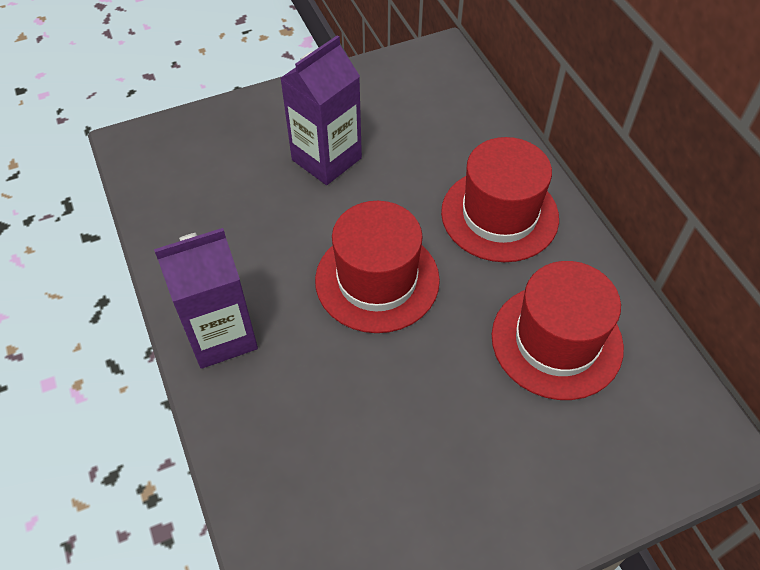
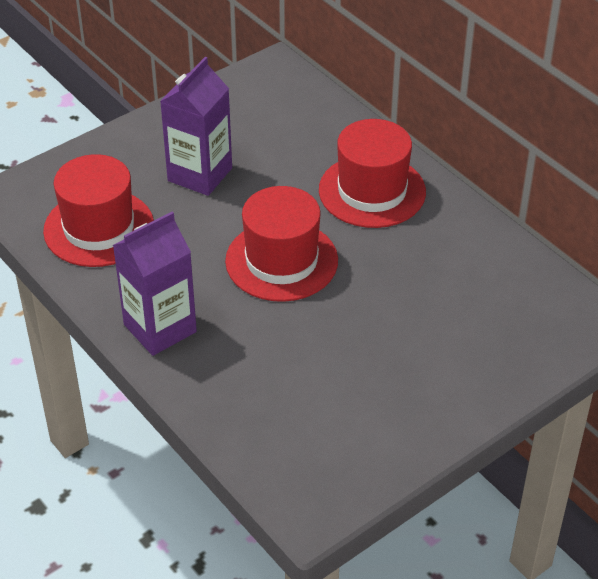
camera: 15 degrees left, 10 degrees down
(556, 341) = (449, 276): red hat -> red hat (99, 228)

